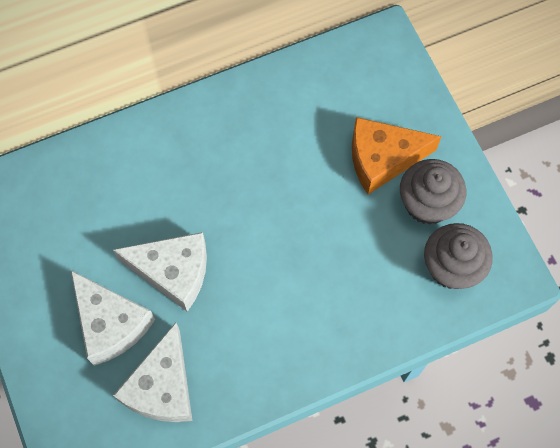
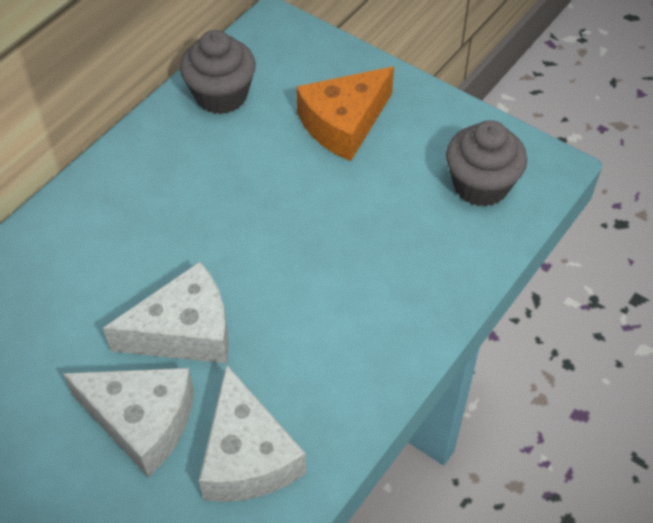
camera: 30 degrees left, 15 degrees down
(427, 203) = (416, 142): grey cupcake -> grey cupcake (221, 95)

